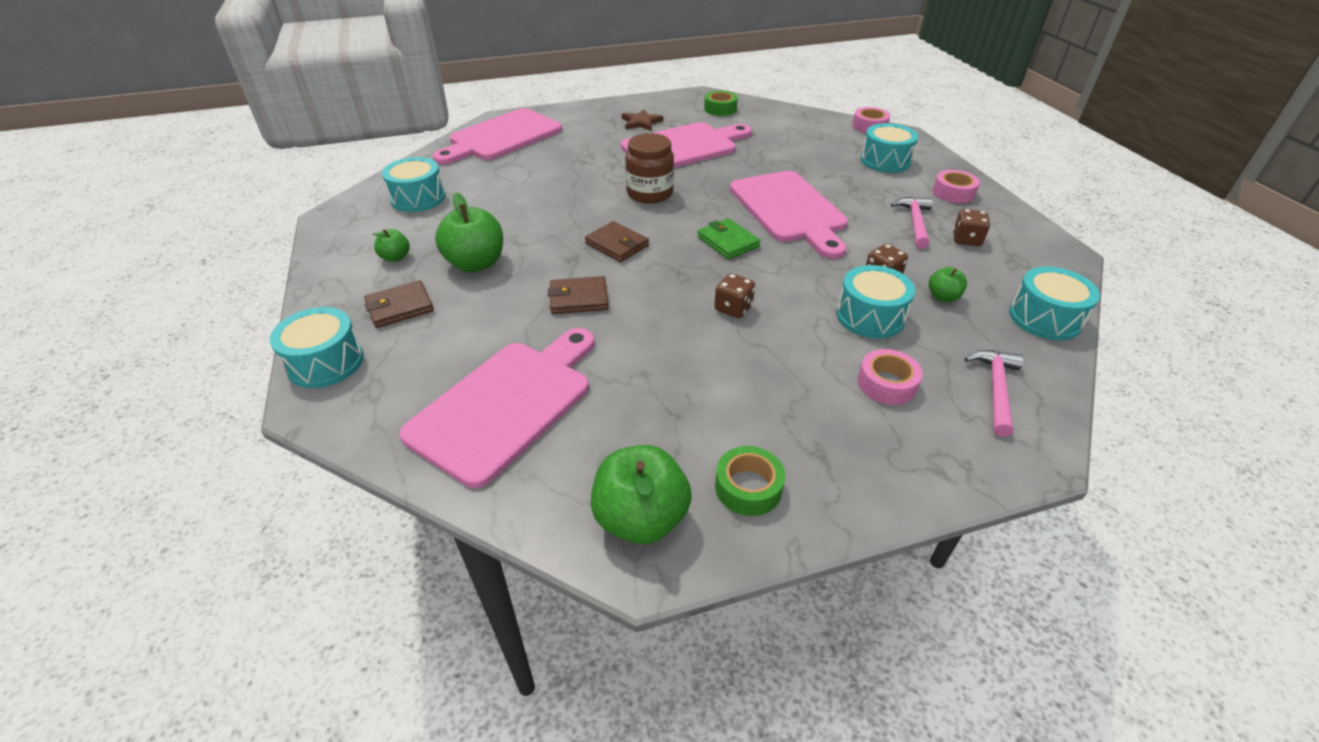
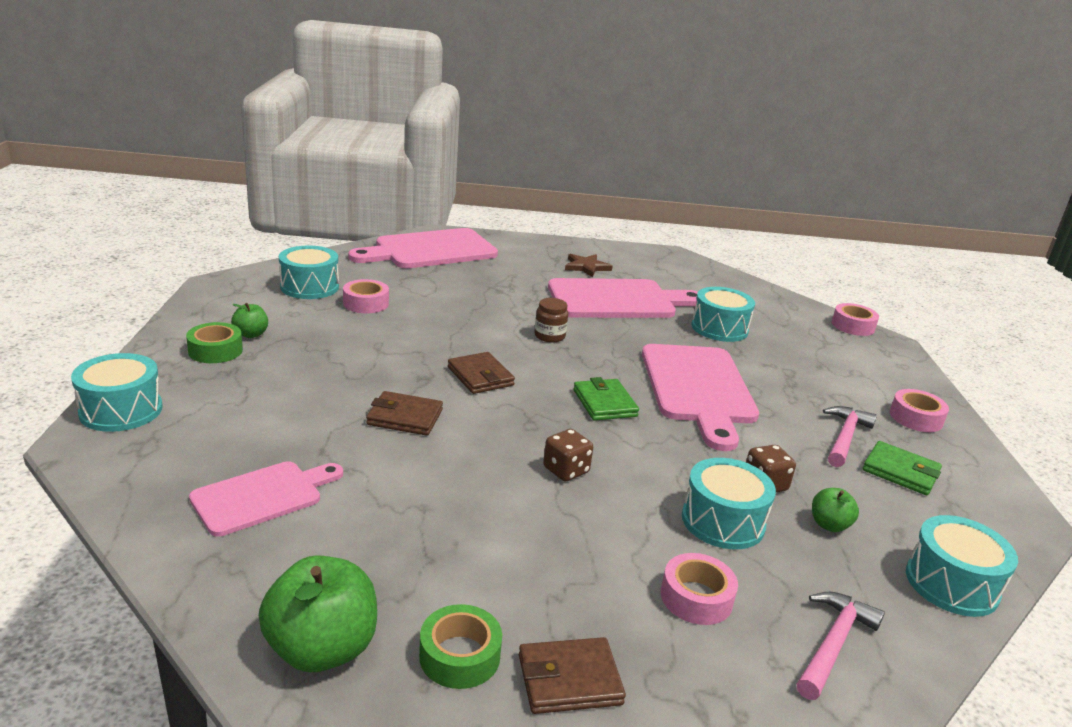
camera: 15 degrees right, 15 degrees down
(400, 307) = (223, 380): brown wallet -> brown wallet (569, 680)
(476, 264) = (324, 359): green apple -> none
(478, 202) = (366, 303): none -> pink tape
(506, 404) = (262, 496): pink cutting board -> pink cutting board, size x0.60
(650, 193) = (549, 336): brown jar -> brown jar, size x0.59
(720, 109) = (684, 272): green tape -> green tape (215, 350)
(885, 161) = (849, 365): turquoise drum -> turquoise drum (719, 328)
(966, 240) = (900, 472): brown dice -> green wallet

